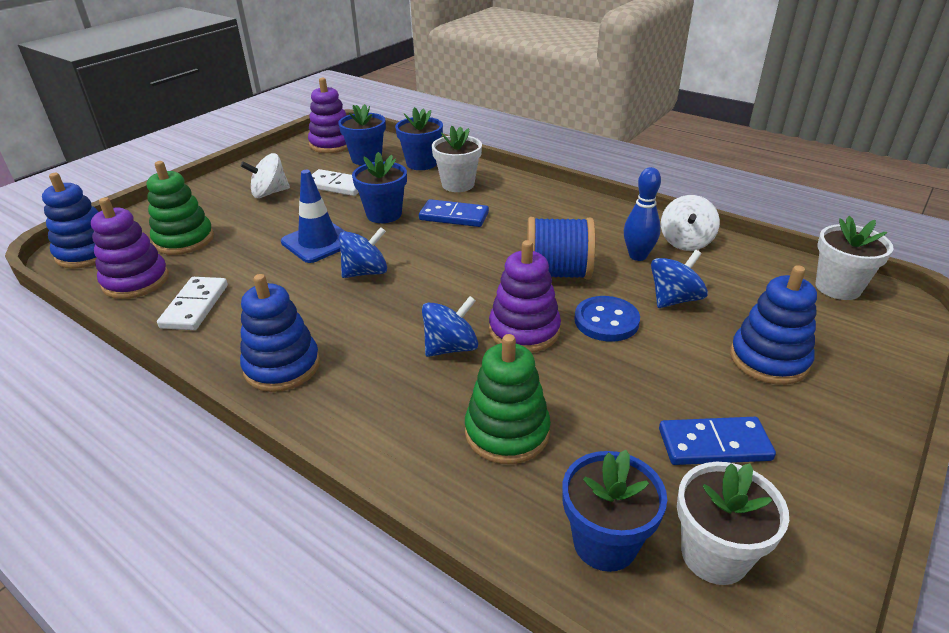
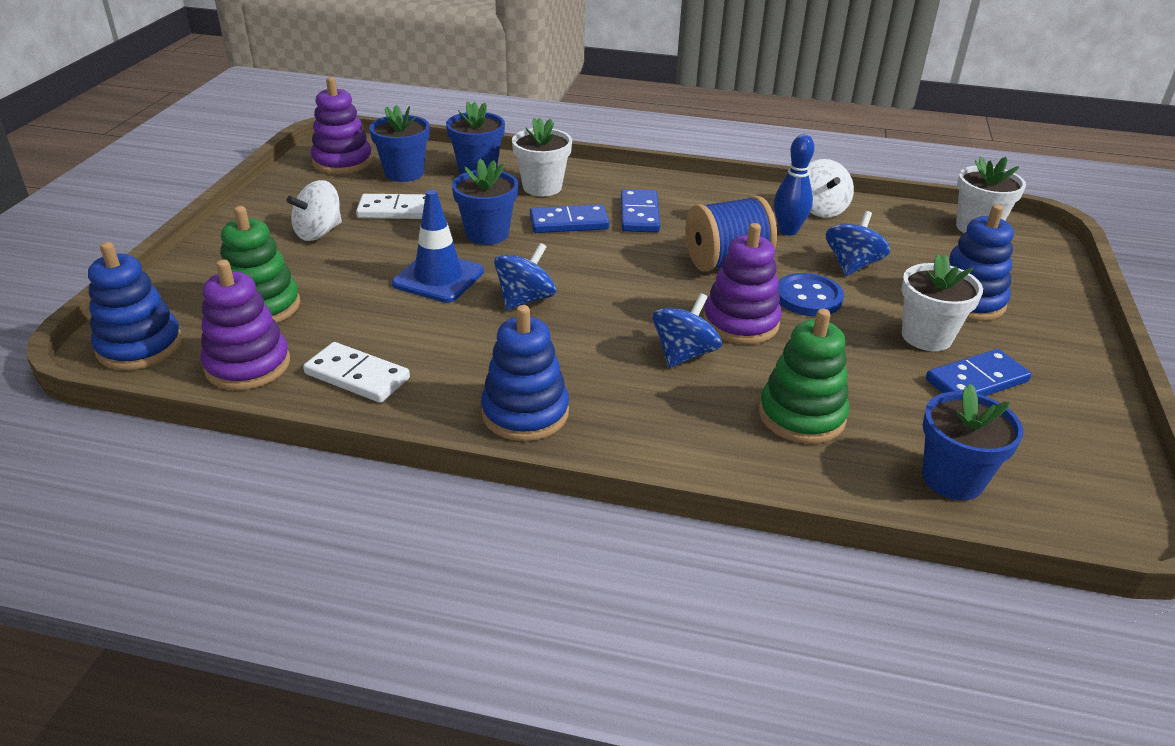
camera: 25 degrees left, 0 degrees up
(195, 306) = (357, 376): white domino -> white domino turned 45 degrees counterclockwise
(517, 219) = (639, 214): none -> blue domino
(714, 555) = (1037, 463): white flower pot -> white flower pot (926, 336)

